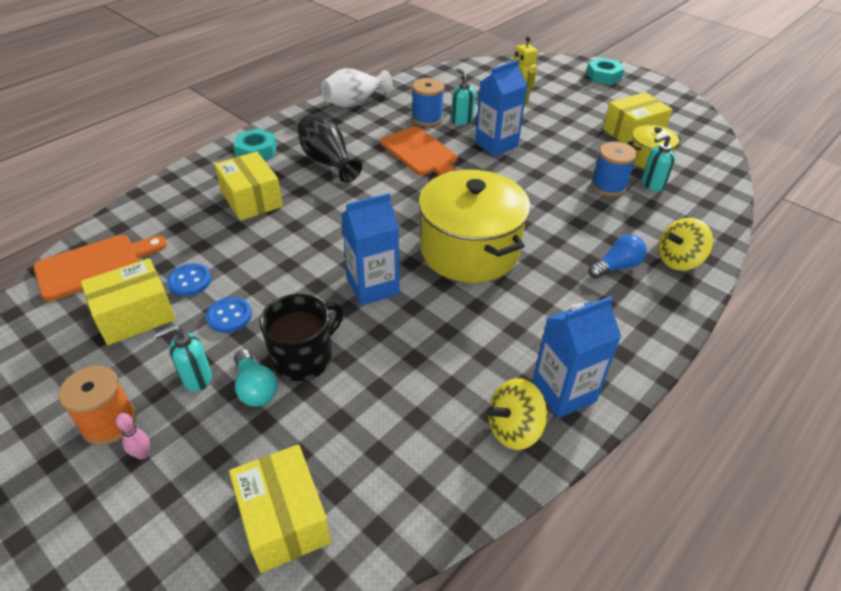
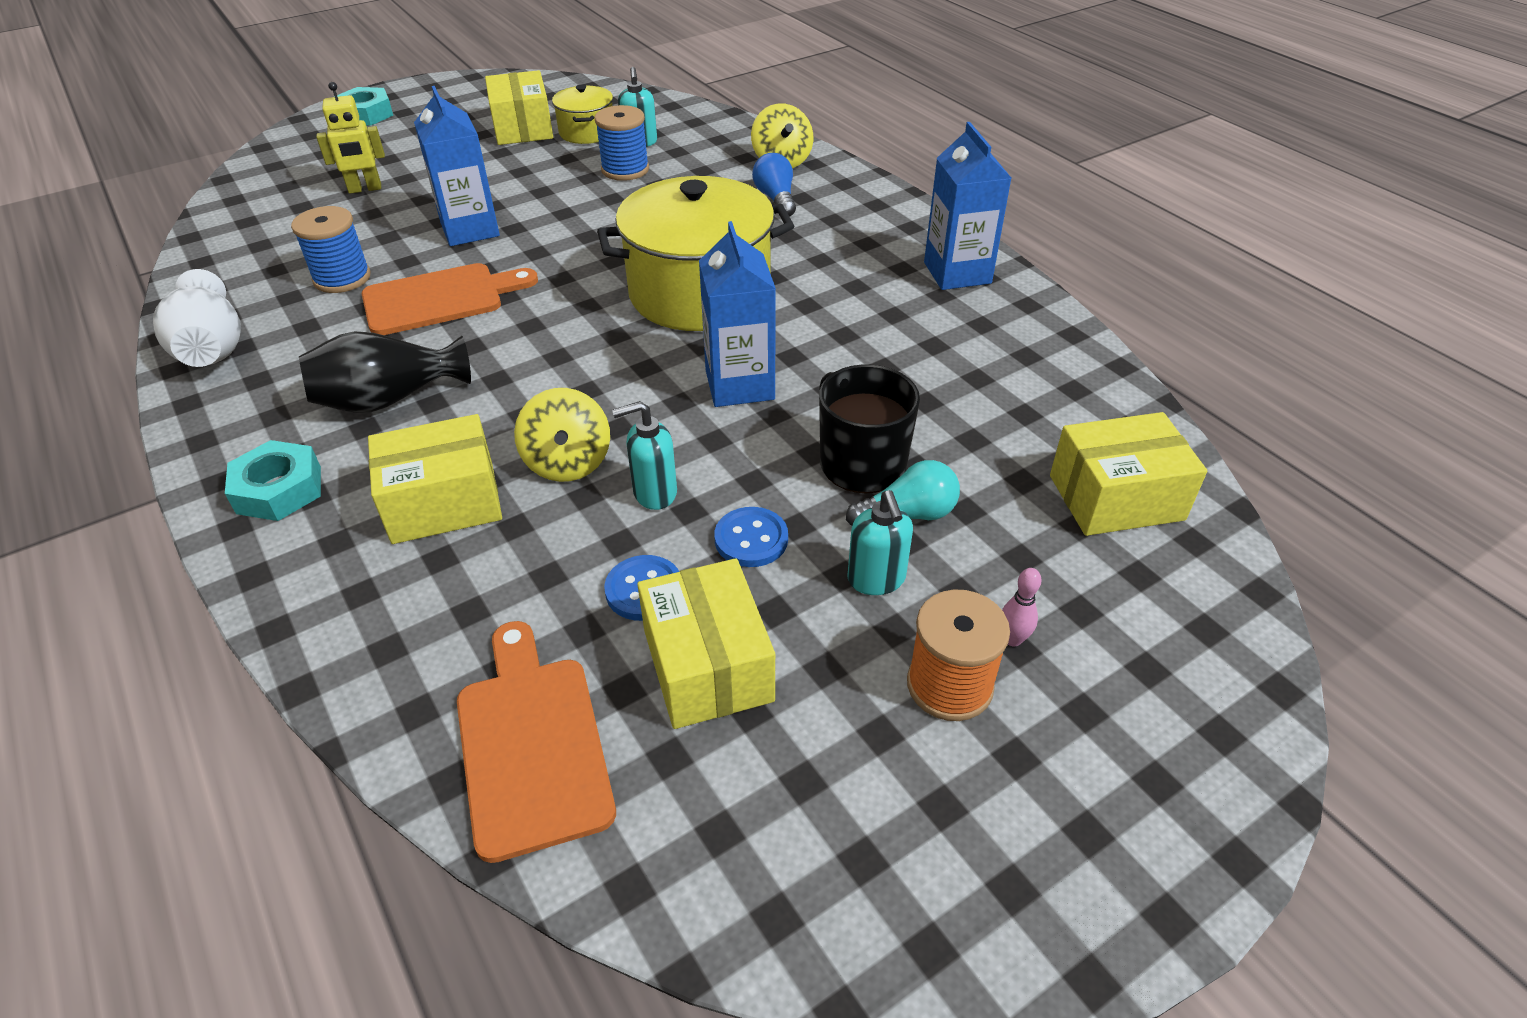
camera: 75 degrees left, 0 degrees up
(461, 120) = (377, 247): turquoise soap dispenser -> turquoise soap dispenser (654, 493)
(514, 429) = (1002, 313): yellow spinning top -> yellow spinning top (568, 463)

